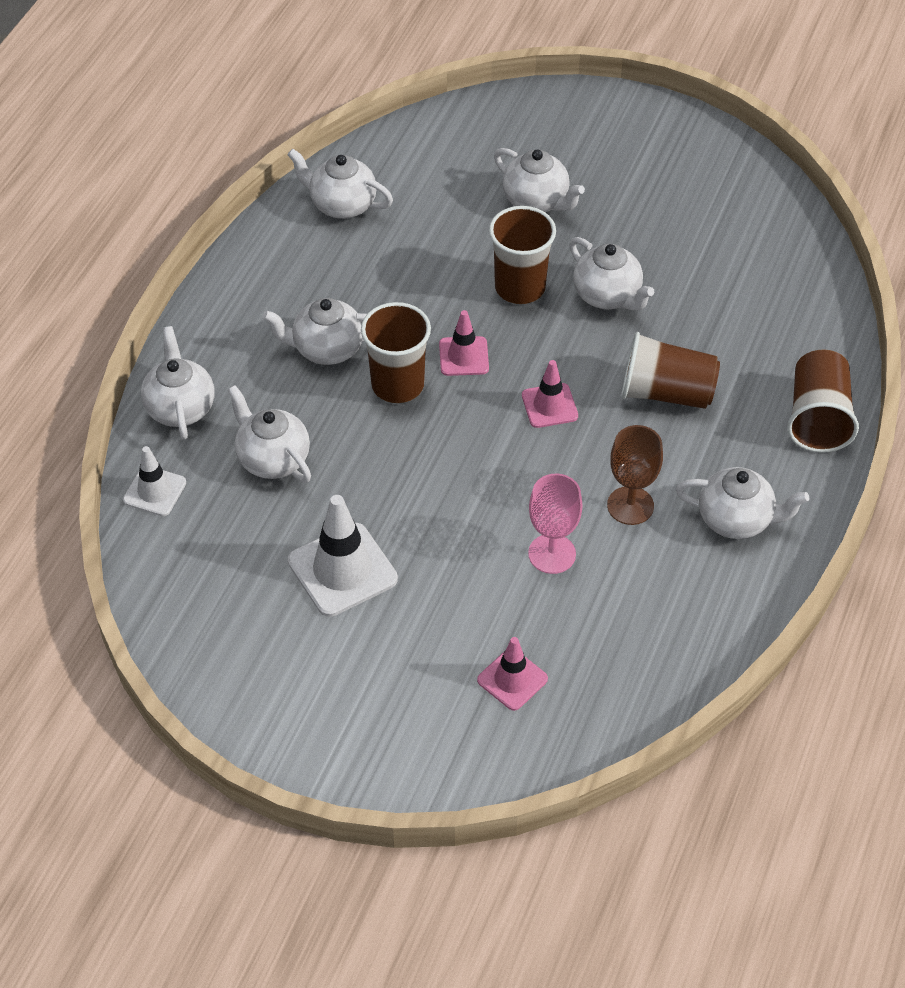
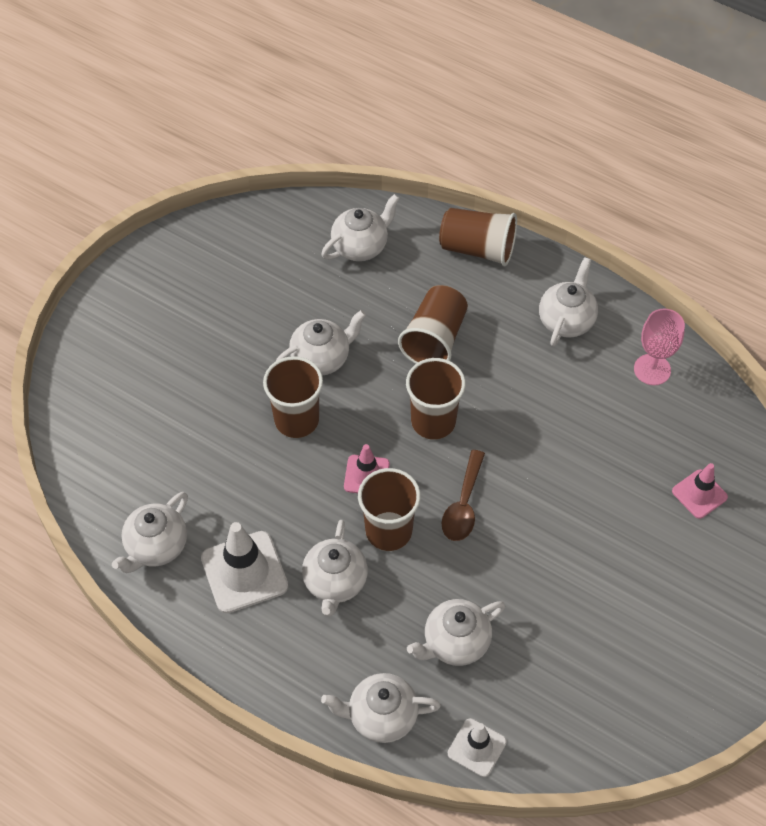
camera: 80 degrees left, 5 degrees up
(342, 570) = (582, 601): white traffic cone -> white traffic cone (244, 572)
(445, 446) = (463, 505): none -> brown spoon
(536, 201) = (196, 390): white teapot -> white teapot (360, 246)
(549, 406) = (433, 421): pink traffic cone -> brown cup
(552, 554) = (584, 447): pink goblet -> pink goblet (652, 369)
(630, 505) = (544, 385): brown goblet -> none

